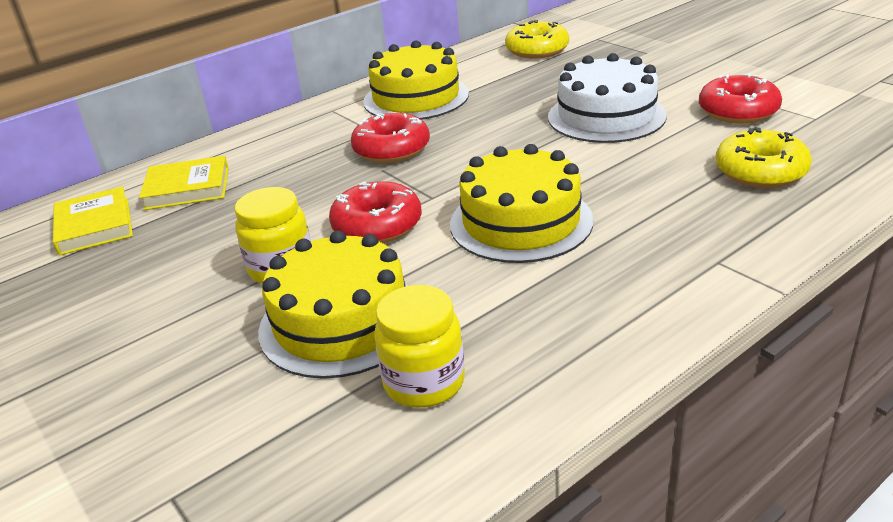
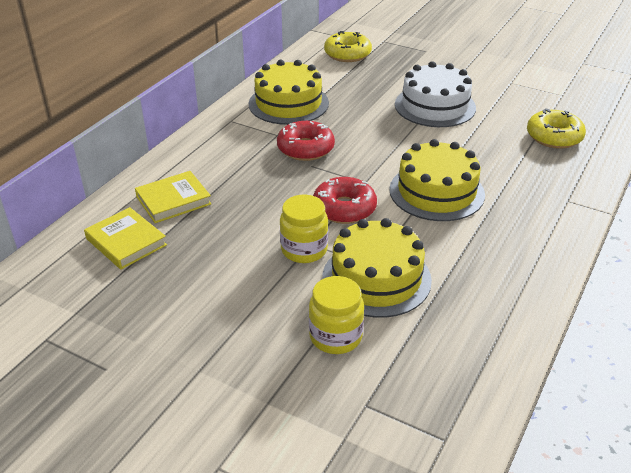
camera: 25 degrees left, 5 degrees up
(424, 382) = (458, 305): yellow jar -> yellow jar (335, 336)
(738, 111) = (514, 94): red donut -> none

